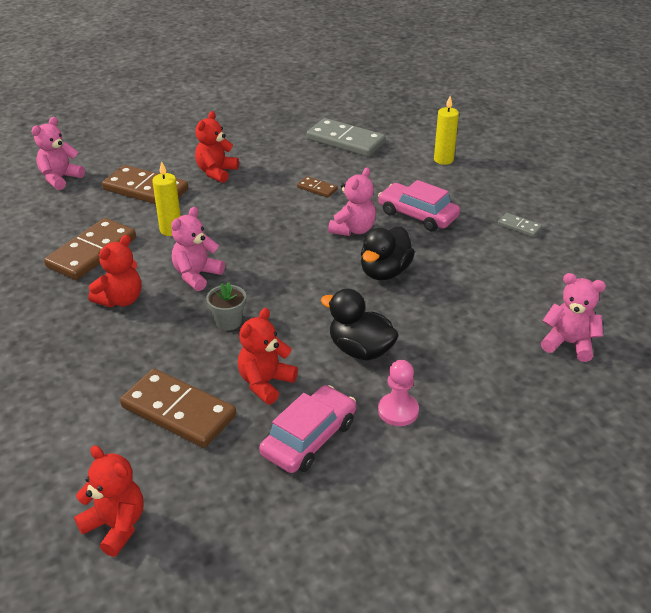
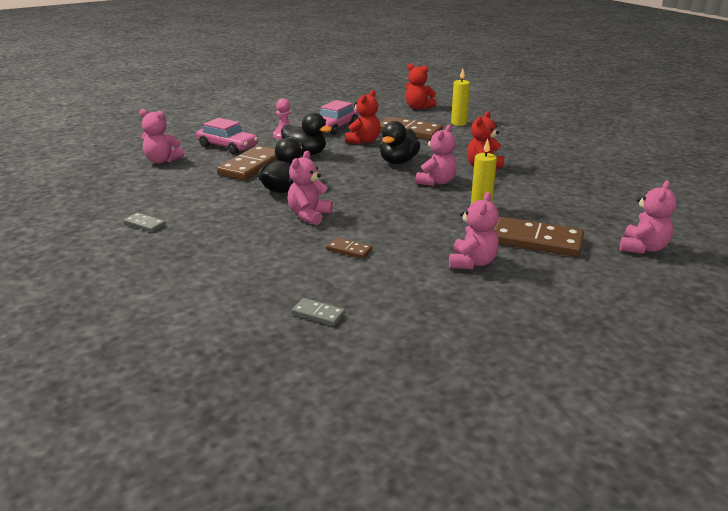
camera: 175 degrees right, 10 degrees down
(92, 252) = (535, 192): brown domino -> brown domino (251, 166)
(216, 172) = (472, 262): red teddy bear -> pink teddy bear
(228, 322) = (398, 161): grey flower pot -> black duck
(345, 141) = (318, 314): grey domino -> grey domino, size x0.48
(417, 215) = (243, 230): pink car -> pink car (227, 146)
(443, 160) = (189, 291): yellow candle -> yellow candle (458, 123)

